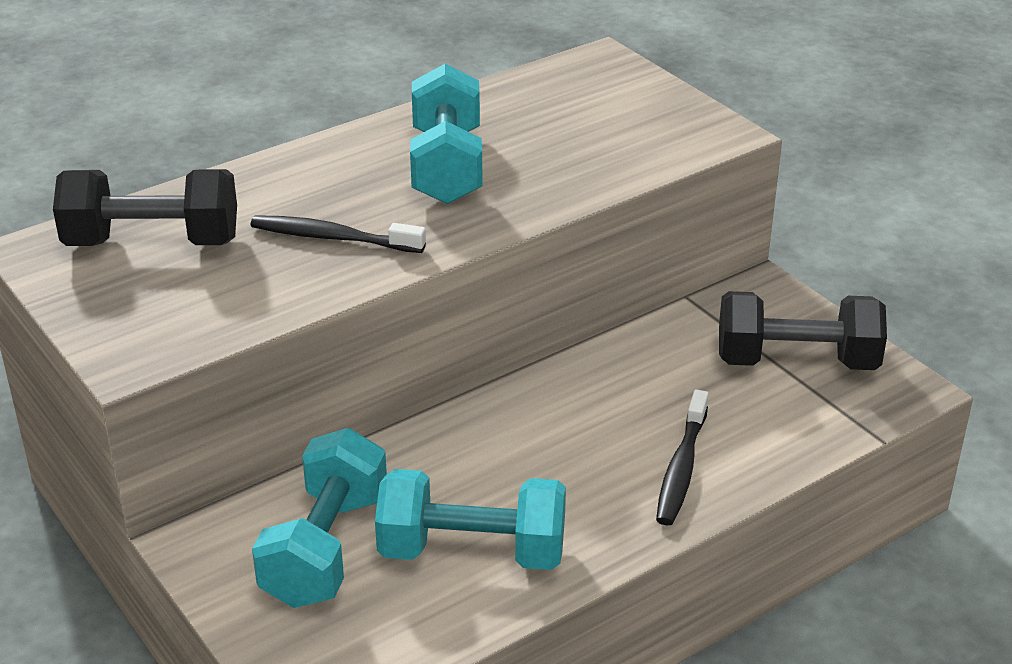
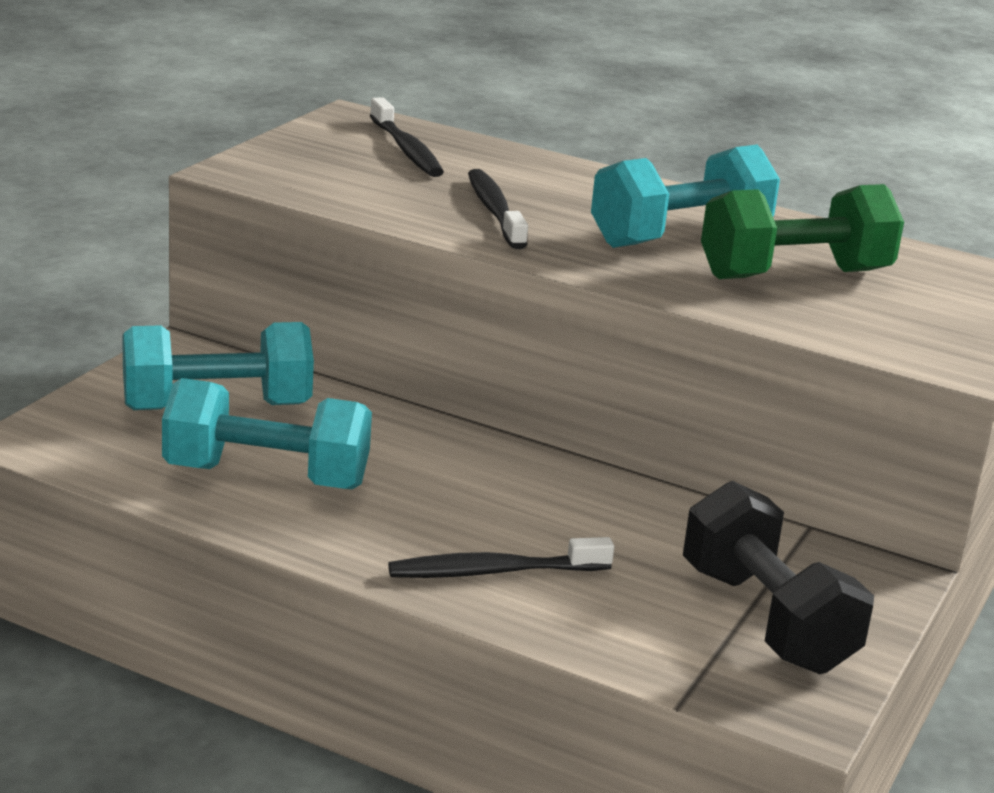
camera: 60 degrees right, 10 degrees down
(152, 242) = (406, 149): black dumbbell -> black toothbrush
(472, 551) = (266, 477): turquoise dumbbell -> turquoise dumbbell turned 60 degrees counterclockwise
(546, 141) = (794, 274): none -> green dumbbell

